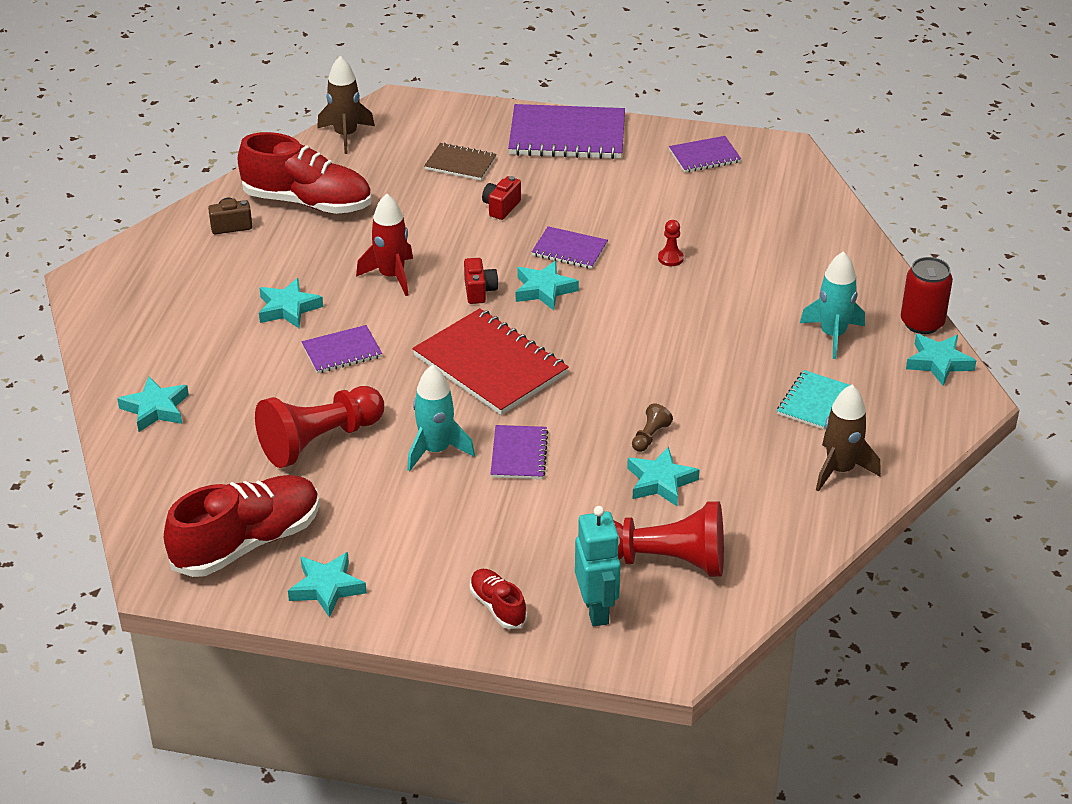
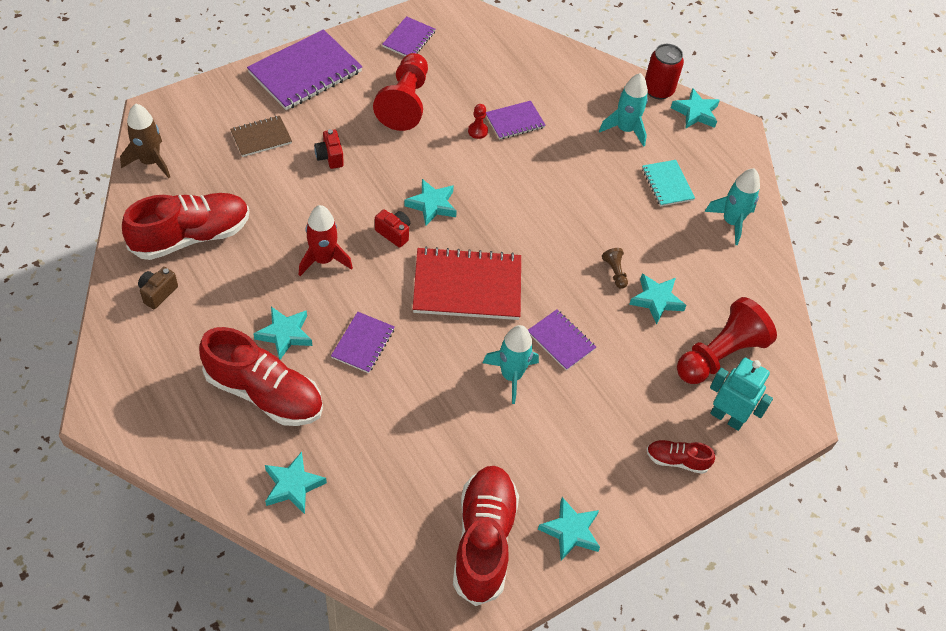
camera: 50 degrees left, 15 degrees up
(218, 337) = (264, 393): none -> red shoe
(319, 441) = (433, 425): red pawn -> red pawn (405, 103)
(569, 250) = (411, 163): purple notebook -> purple notebook (515, 121)
(840, 470) = (731, 222): brown rocket -> turquoise rocket

